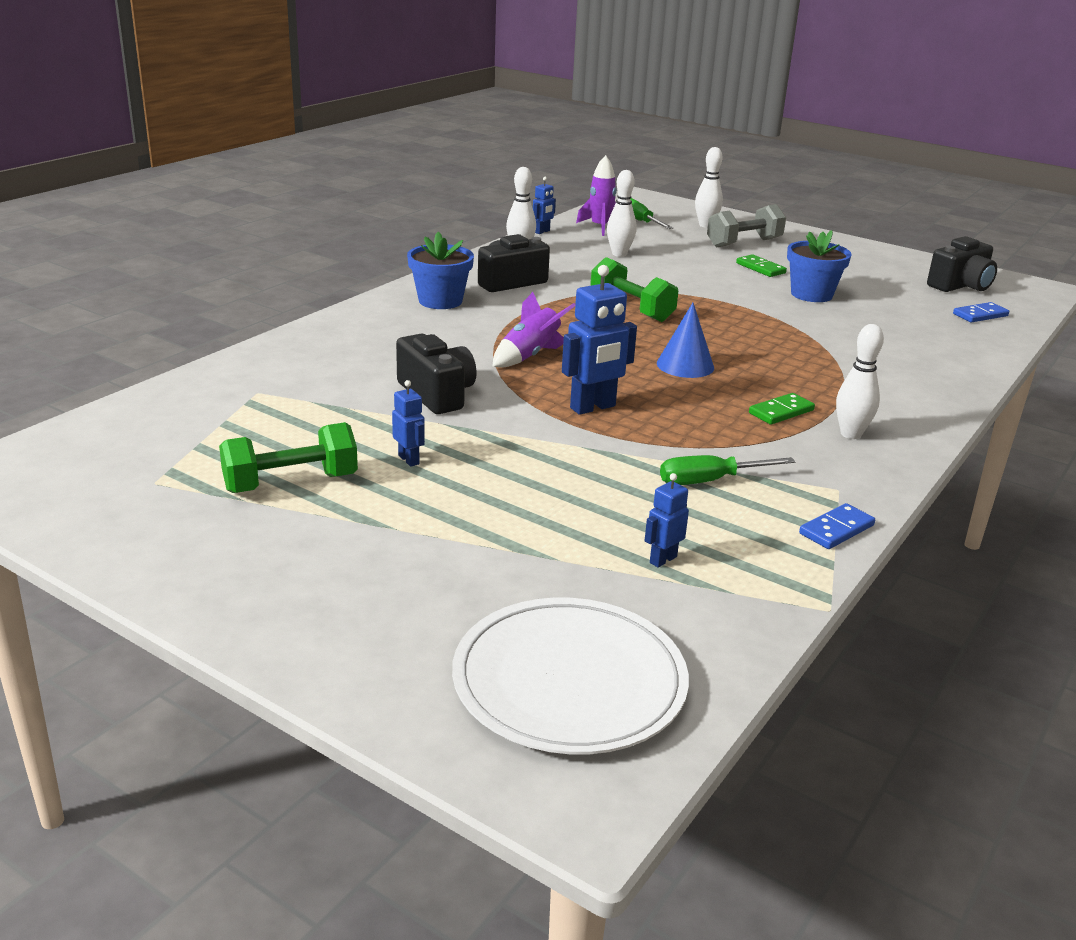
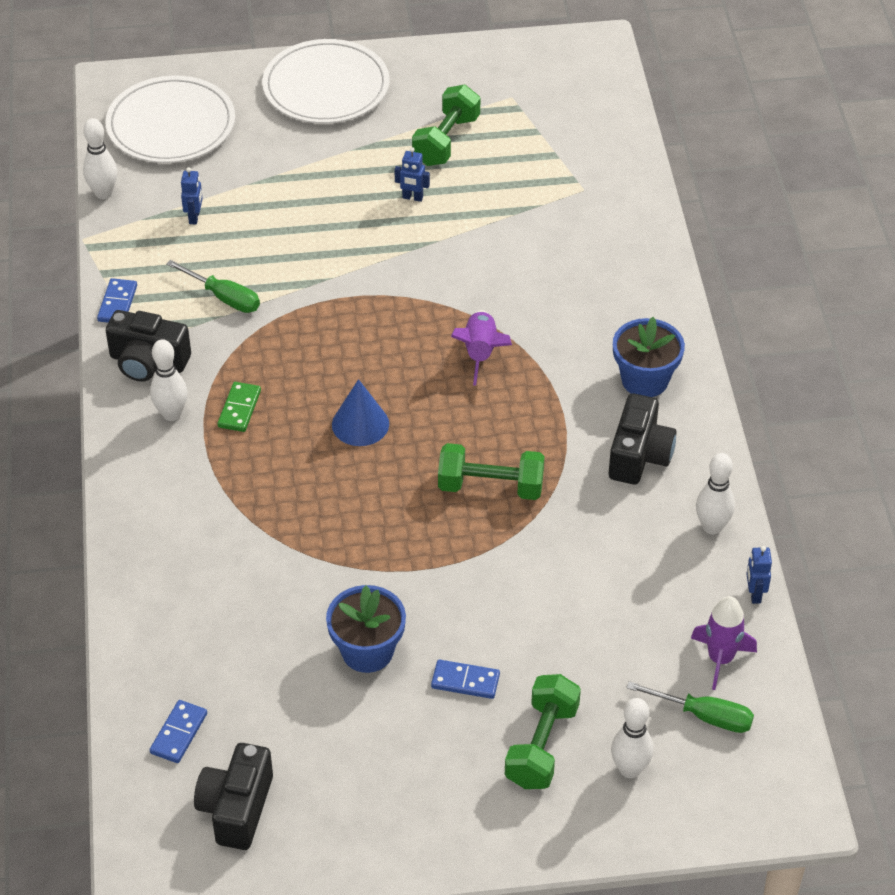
camera: 140 degrees right, 20 degrees up
(308, 607) = (326, 86): none -> white plate
(437, 394) = (480, 264): black camera -> black camera (148, 362)
(593, 407) = (368, 322): blue robot -> none
(619, 254) = (624, 600): white bowling pin -> white bowling pin (103, 193)
(709, 481) = (224, 297): green screwdriver -> green screwdriver turned 90 degrees clockwise
(744, 243) = (542, 745): grey dumbbell -> green dumbbell
(760, 268) = (465, 681): green domino -> blue domino

